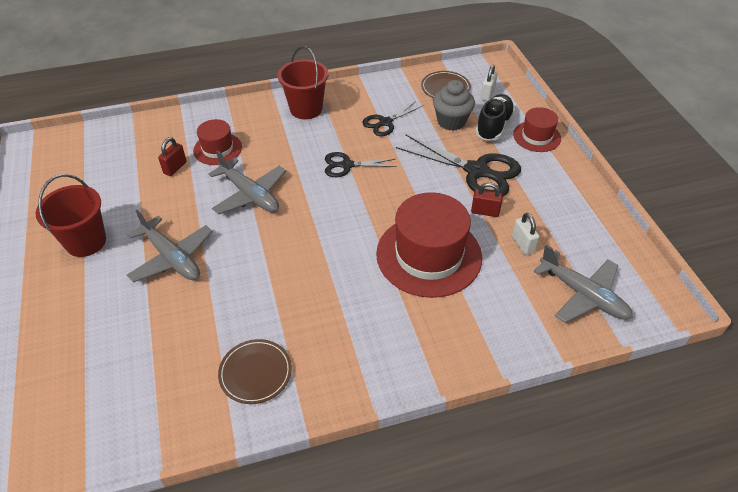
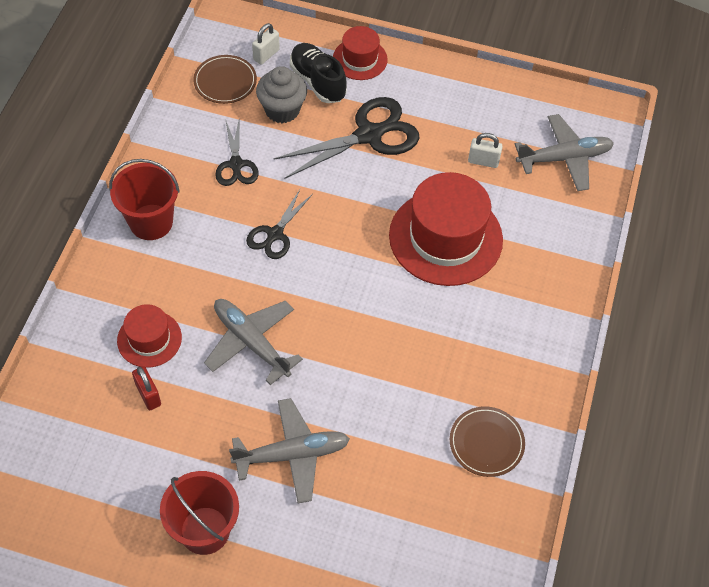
camera: 60 degrees left, 10 degrees up
(250, 195) = (251, 342): grey plane -> grey plane turned 120 degrees counterclockwise
(485, 212) = (425, 163): red padlock -> none
(487, 94) = (266, 55): white padlock -> white padlock turned 75 degrees clockwise

